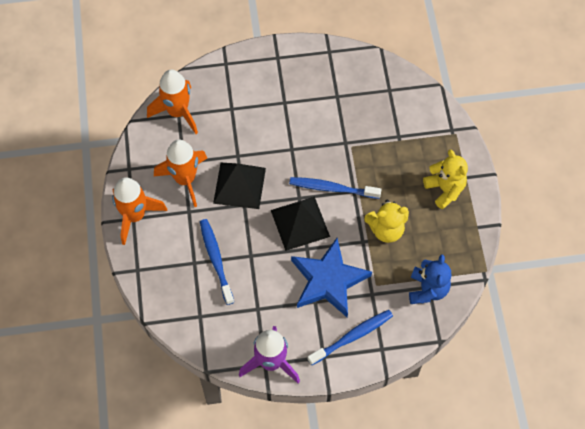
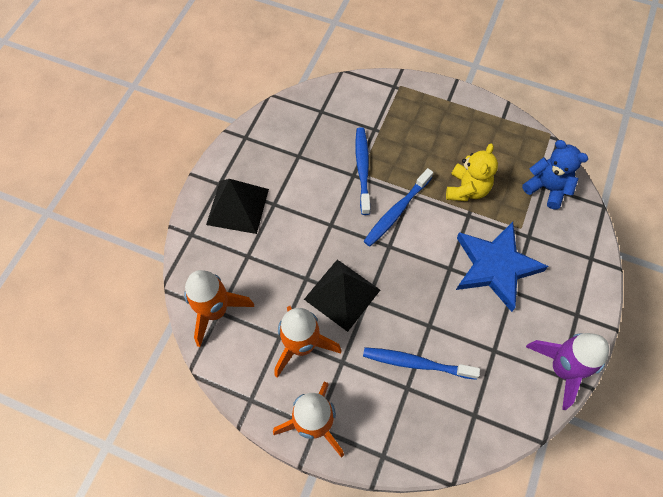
camera: 60 degrees left, 0 degrees up
(300, 223) = (418, 260): black pyramid -> black pyramid (237, 206)
(352, 336) = (567, 277): blue toothbrush -> blue toothbrush (362, 169)
(445, 189) = (451, 122): yellow teddy bear -> none

